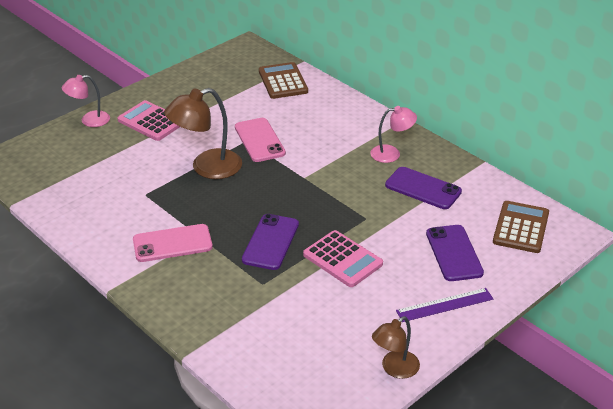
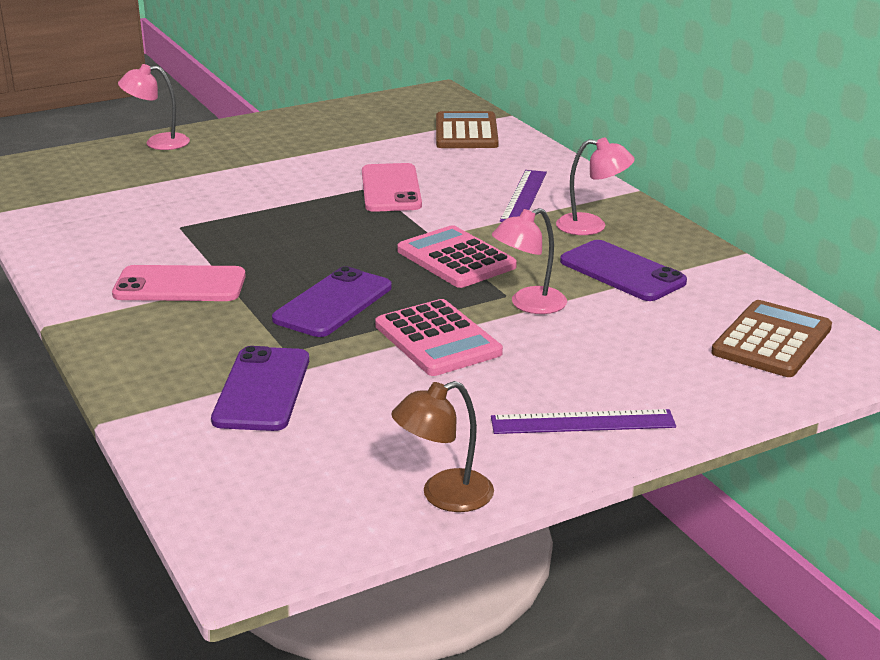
camera: 15 degrees right, 10 degrees down
(151, 121) = (244, 153): pink calculator -> pink calculator (456, 259)
(207, 168) = (291, 209): brown lamp -> none
(342, 134) = (524, 196): none -> purple ruler
(381, 223) = (529, 305): none -> pink lamp
(454, 253) = (634, 357): purple phone -> purple phone (262, 389)

